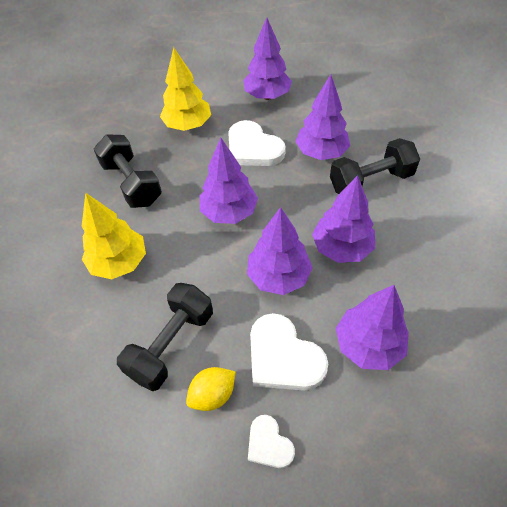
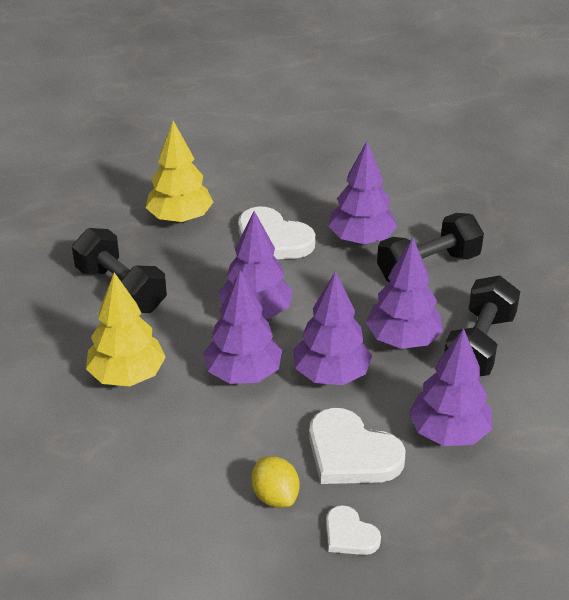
camera: 10 degrees left, 15 degrees down
(171, 344) = (214, 453): black dumbbell -> black dumbbell (479, 345)
(213, 395) = (275, 496): yellow lemon -> yellow lemon turned 75 degrees counterclockwise
(267, 96) = (279, 178): purple tree -> purple tree (243, 374)

